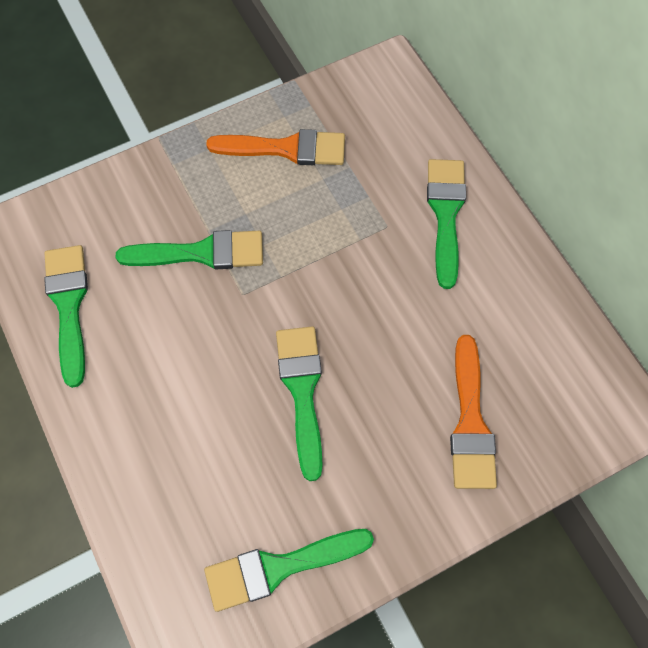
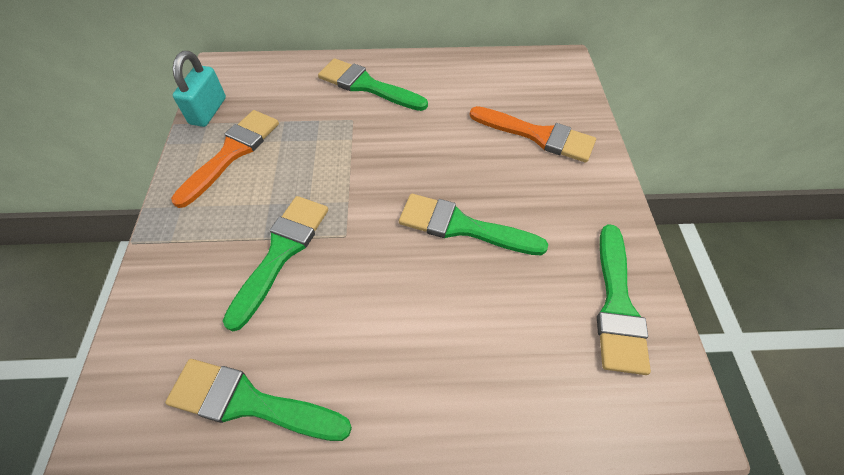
camera: 65 degrees left, 10 degrees down
(325, 96) = (208, 111): none -> turquoise padlock

